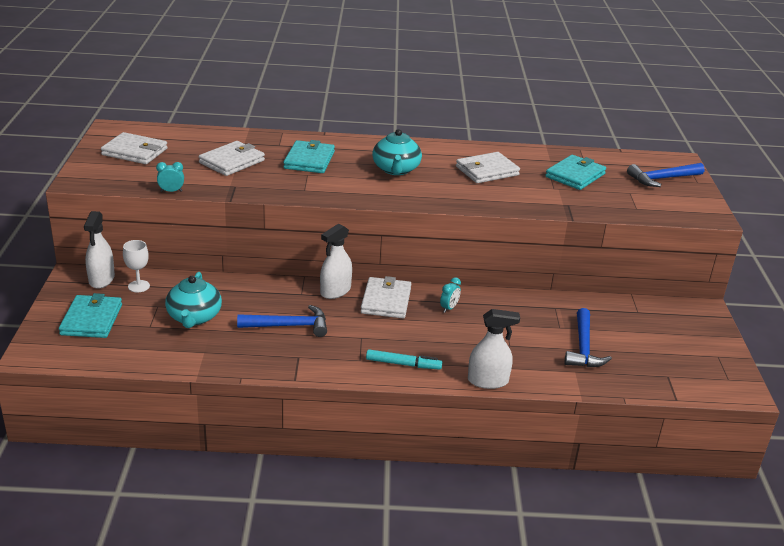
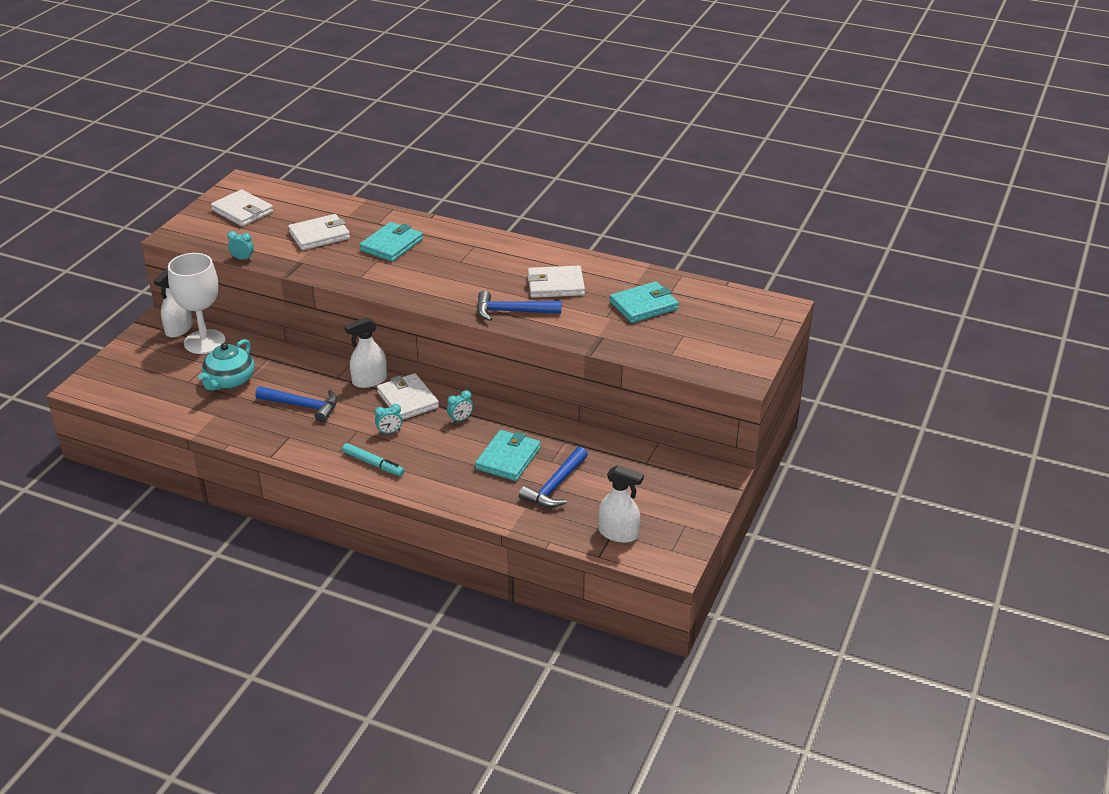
camera: 25 degrees right, 5 degrees up
(91, 320) = (146, 366): turquoise wallet -> turquoise wallet (508, 458)
(139, 286) = (204, 342): white goblet -> white goblet, size x2.05
(386, 301) = (408, 400): white wallet -> white wallet turned 60 degrees counterclockwise
(394, 332) = (389, 432): none -> turquoise clock
(396, 169) = (465, 269): turquoise teapot -> none
(488, 381) = (436, 496): white spray bottle -> white spray bottle (618, 533)
(662, 179) = (737, 325): blue hammer -> blue hammer (512, 311)

